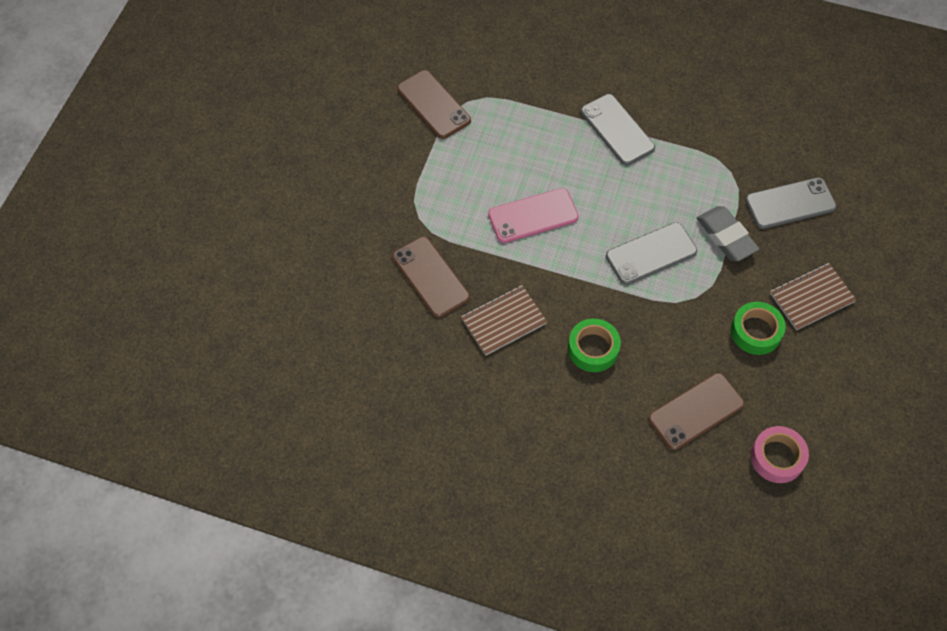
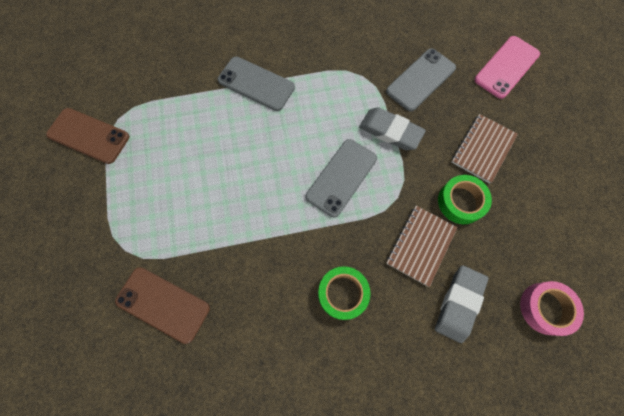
camera: 30 degrees left, 10 degrees up
(503, 321) = (251, 311): brown notebook -> brown notebook (420, 245)
(533, 216) = (226, 194): pink phone -> pink phone (506, 67)
(696, 411) = (458, 303): brown phone -> grey eraser

